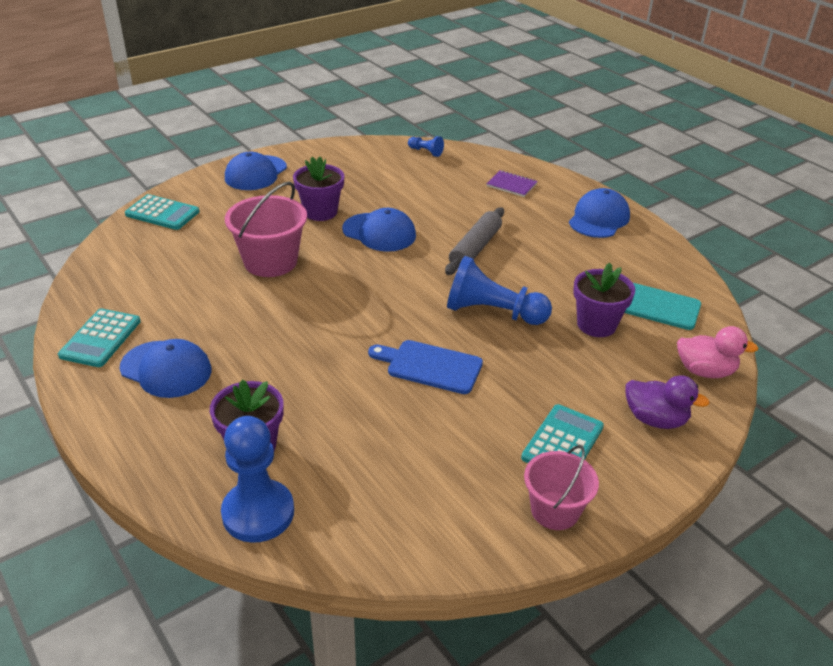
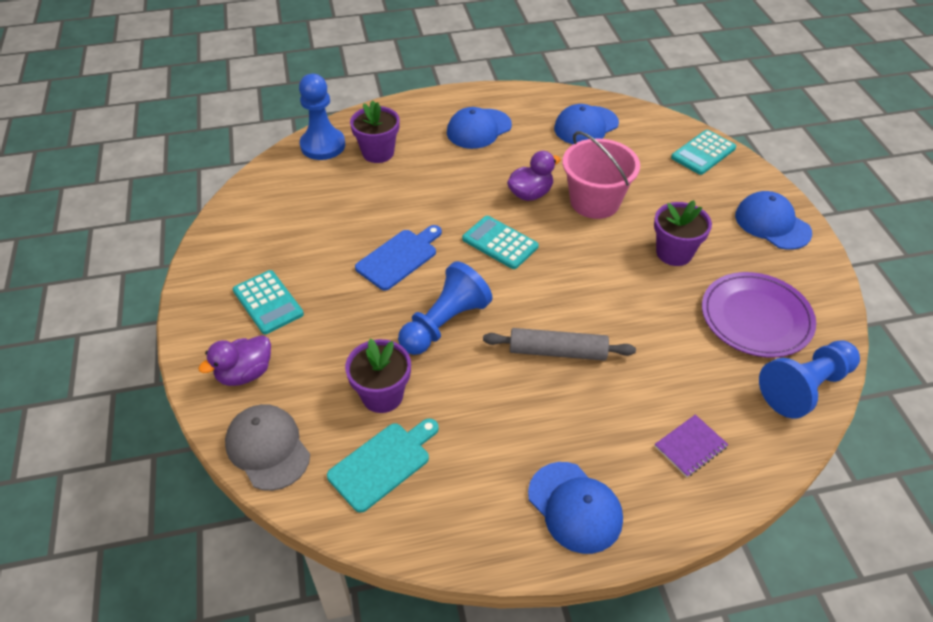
camera: 115 degrees right, 10 degrees up
(100, 338) = (530, 106): turquoise calculator -> turquoise calculator (500, 243)
(278, 302) = (530, 194): none -> purple duck
(372, 172) = (756, 317): none -> purple plate
(379, 232) = (618, 285): blue cap -> blue cap (586, 126)
(426, 152) = (805, 387): blue pawn -> blue pawn, size x2.11
(475, 248) = (557, 351): grey rolling pin -> grey rolling pin turned 45 degrees counterclockwise
(555, 510) = (218, 271): pink bucket -> none
(705, 371) = (268, 448): pink duck -> grey cap

